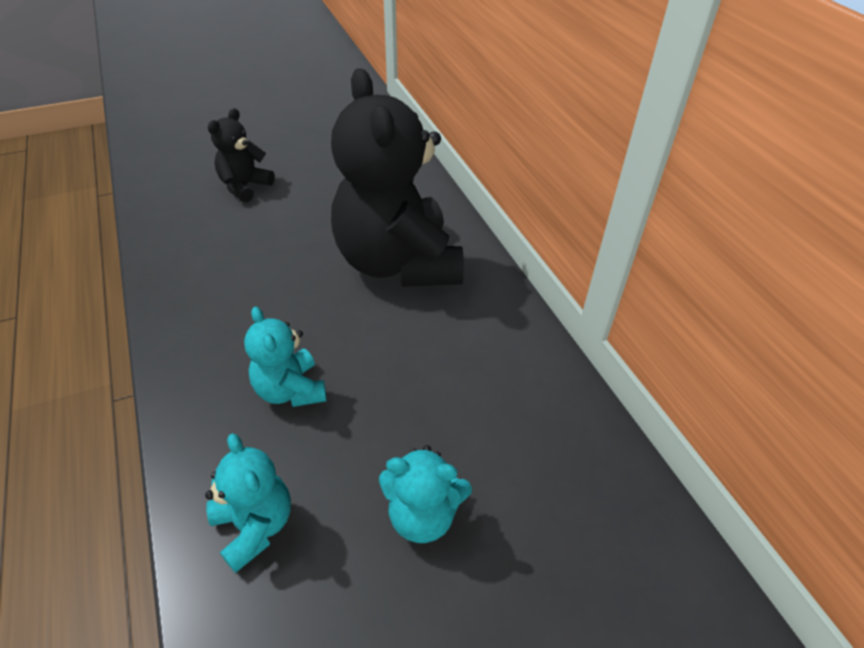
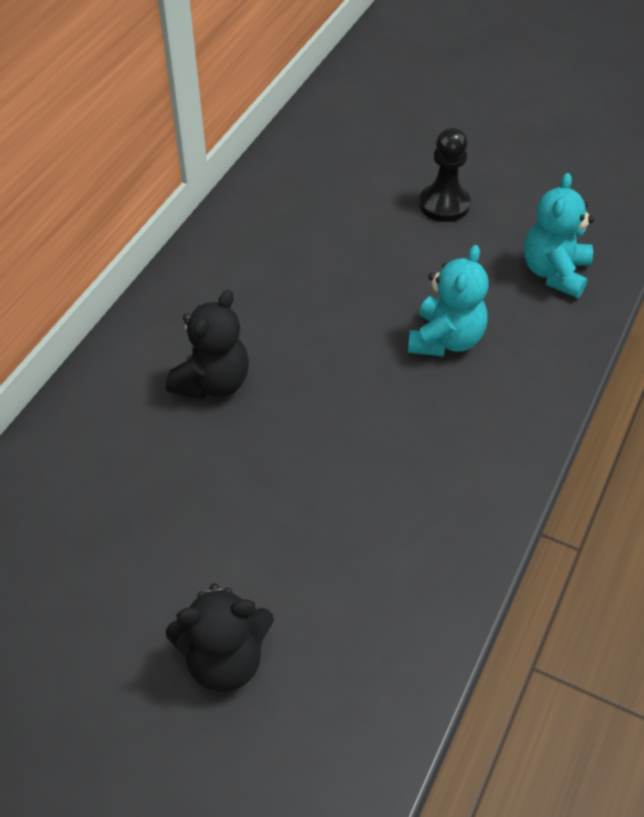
camera: 130 degrees left, 5 degrees up
(398, 263) = (213, 382): black teddy bear -> black teddy bear, size x0.46
(422, 515) = (444, 204): turquoise teddy bear -> black pawn

